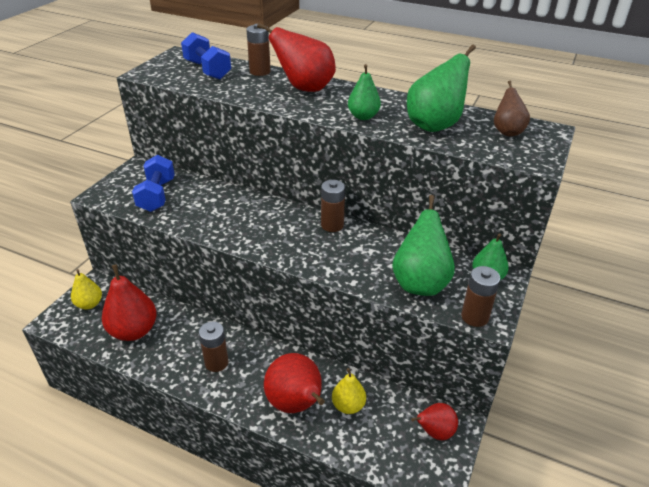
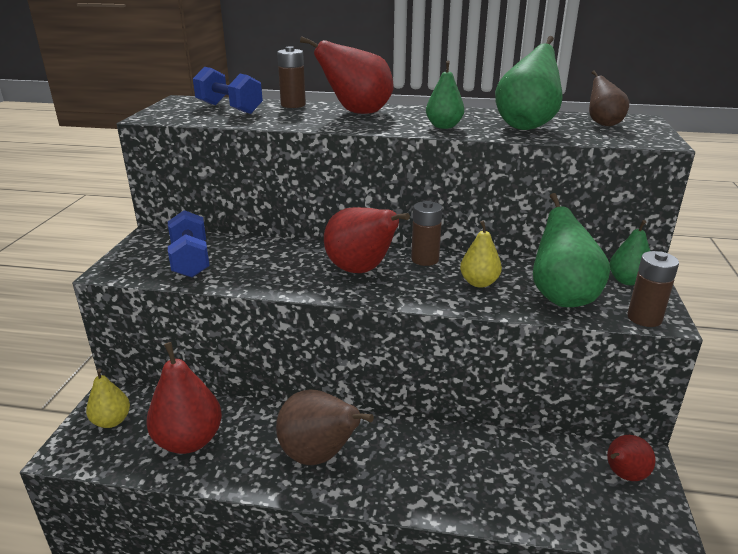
camera: 15 degrees left, 10 degrees down
(216, 363) = (319, 455): brown battery -> brown pear
(296, 404) = (445, 481): red pear -> red pear (361, 270)
(348, 405) = (508, 469): yellow pear -> yellow pear (479, 283)

